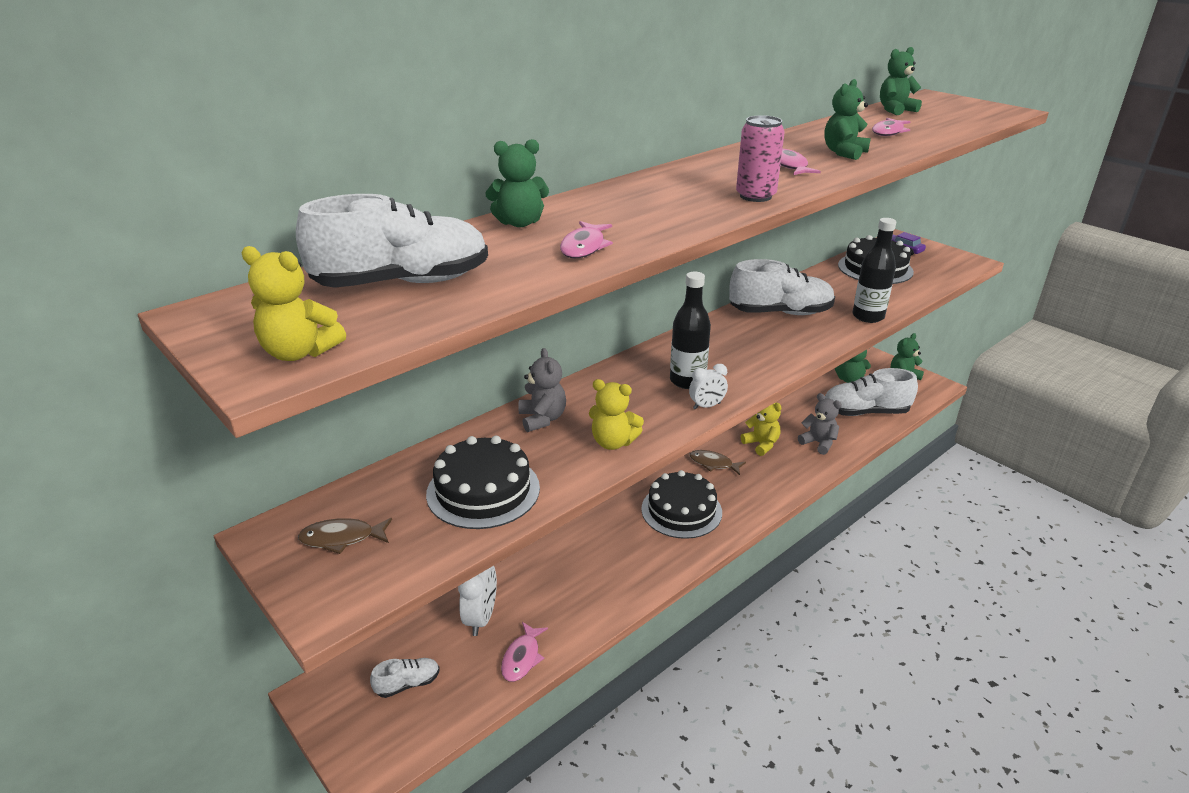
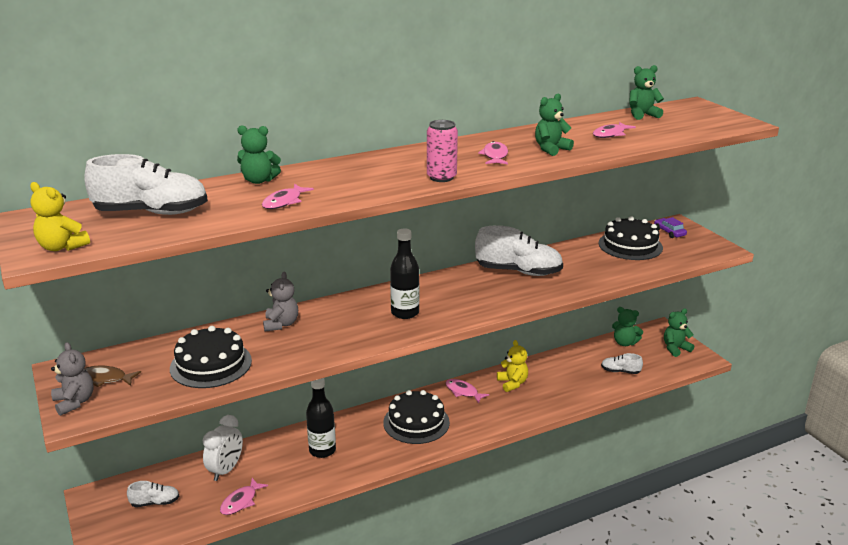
camera: 15 degrees right, 5 degrees down
(613, 442) = (319, 347): yellow teddy bear -> none
(706, 406) = (405, 332): white clock -> none
(713, 464) = (463, 392): brown fish -> pink fish
(818, 443) = (562, 390): grey teddy bear -> grey teddy bear (74, 402)
(865, 412) = (620, 371): white shoe -> white shoe, size x0.50
(868, 316) = (589, 283): black bottle -> black bottle (322, 450)

